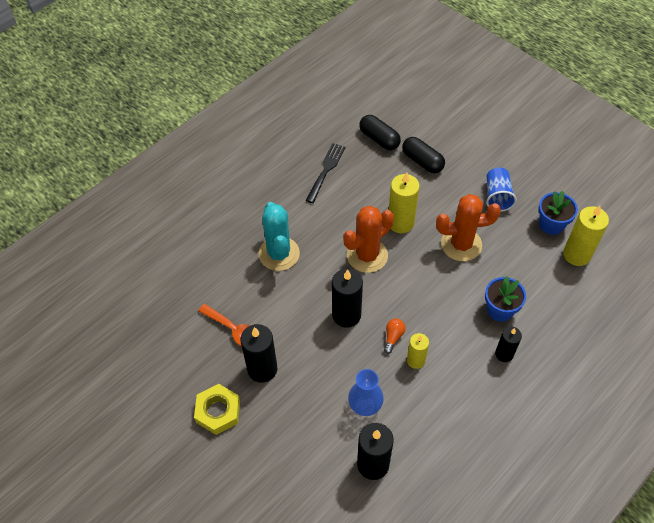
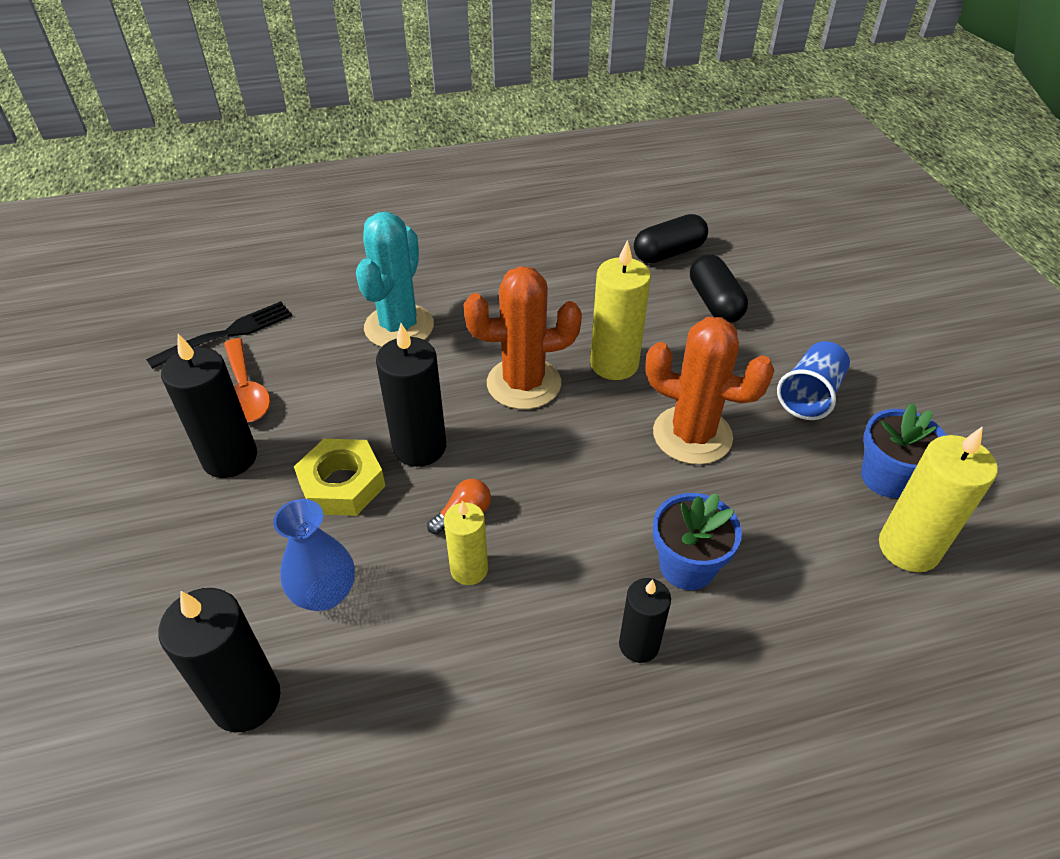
camera: 30 degrees right, 10 degrees down
(218, 411) = (114, 482): yellow nut -> yellow nut (342, 484)
(326, 171) = (557, 260): black fork -> black fork (226, 334)
(379, 139) = (669, 253): black capsule -> black capsule turned 75 degrees clockwise

